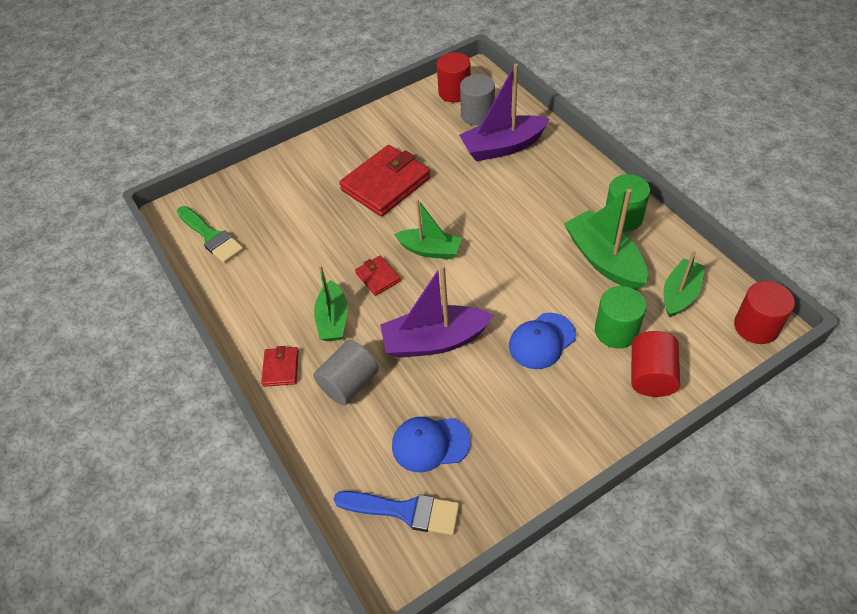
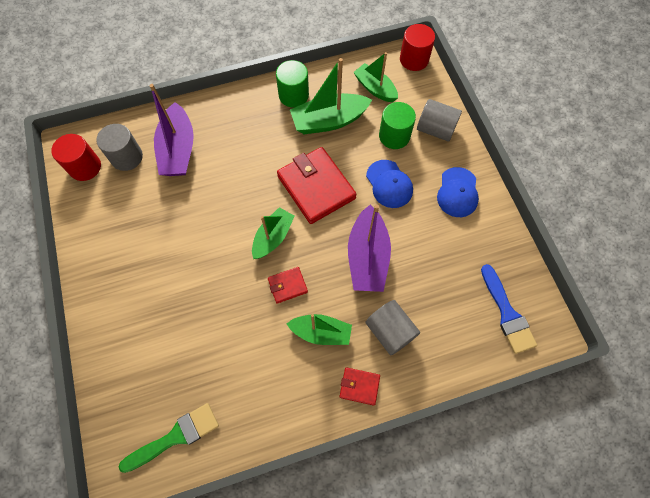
camera: 80 degrees left, 15 degrees up
(386, 184) = (179, 255): red wallet -> red wallet (316, 187)
(404, 511) = (507, 313): blue brush -> blue brush turned 135 degrees clockwise
(430, 444) = (457, 283): blue cap -> blue cap (457, 192)
(651, 375) = (435, 129): red cylinder -> grey cylinder

